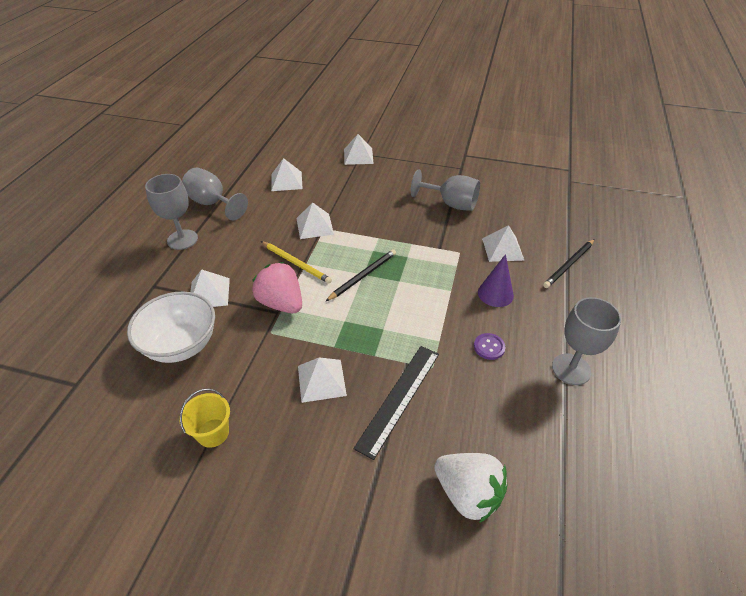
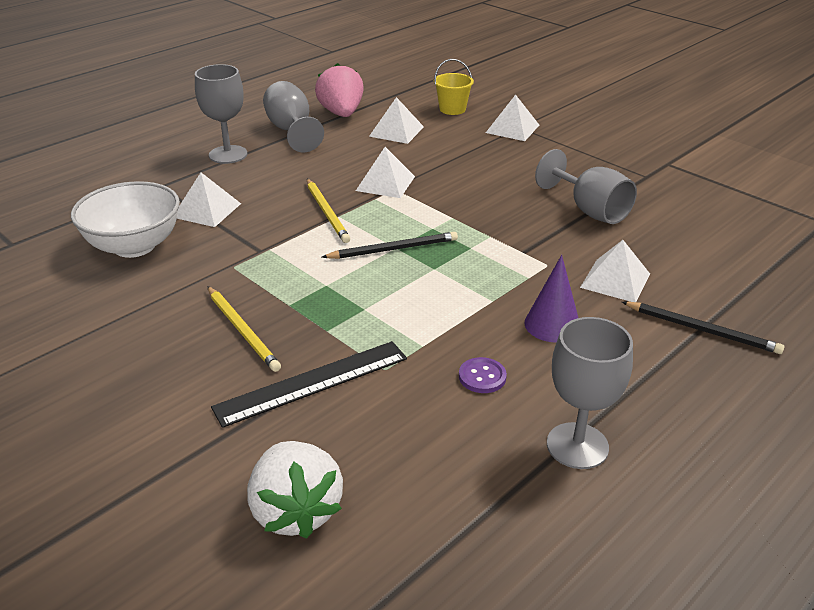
camera: 30 degrees right, 10 degrees down
(213, 433) = (88, 332): yellow bucket -> yellow bucket (452, 109)
(281, 303) = (272, 244): pink strawberry -> pink strawberry (341, 113)
(321, 380) = (242, 330): white pyramid -> yellow pencil
(569, 265) = (702, 330): black pencil -> black pencil turned 135 degrees counterclockwise

